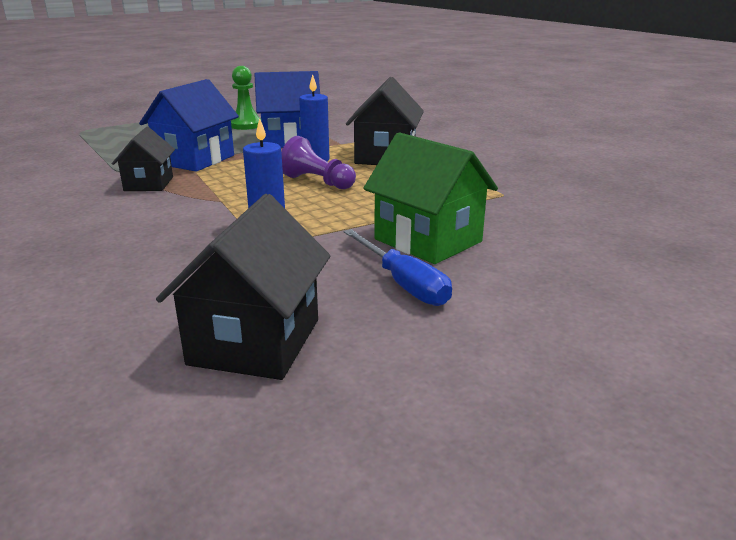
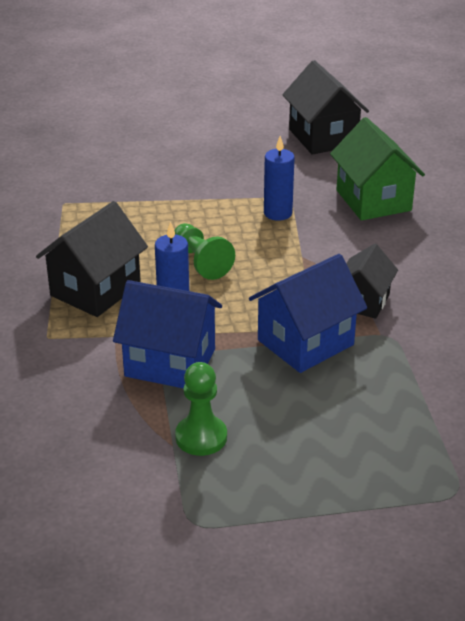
camera: 155 degrees left, 10 degrees up
(255, 341) = (323, 137): black house -> black house turned 60 degrees counterclockwise
(317, 182) = (201, 262): purple pawn -> green pawn
(403, 284) = (224, 149): blue screwdriver -> none
(428, 240) = (177, 174): green house -> green house (373, 200)

